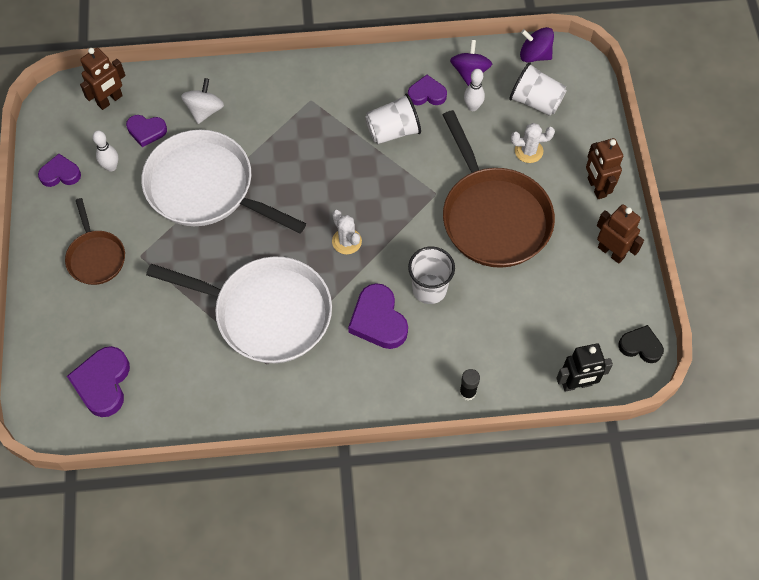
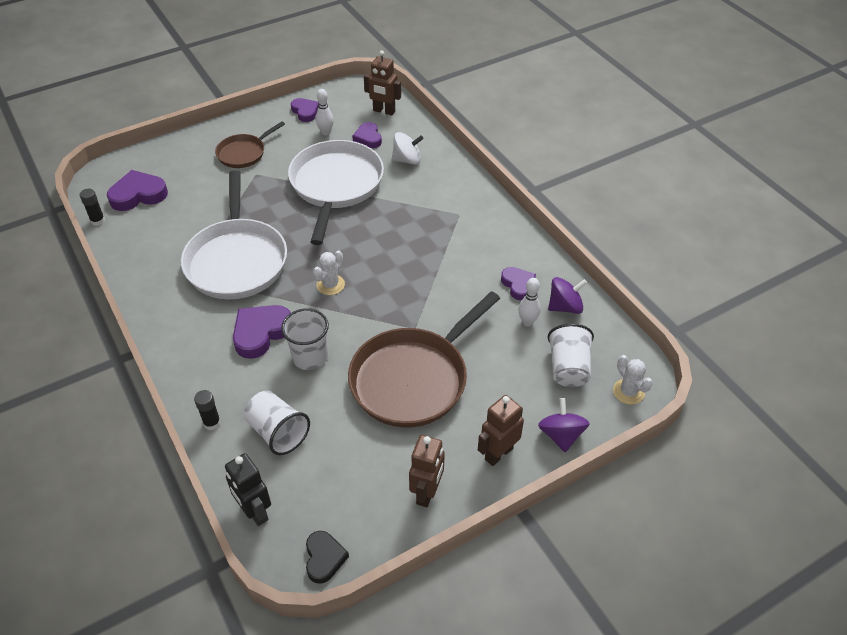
camera: 65 degrees right, 15 degrees down
(124, 435) = (98, 221): none -> black glue stick
(393, 131) = (462, 276): white cup -> white cup (278, 432)
(528, 151) = (506, 382): white cactus -> white cactus (628, 392)
(534, 55) = (623, 349): purple spinning top -> purple spinning top (561, 435)

